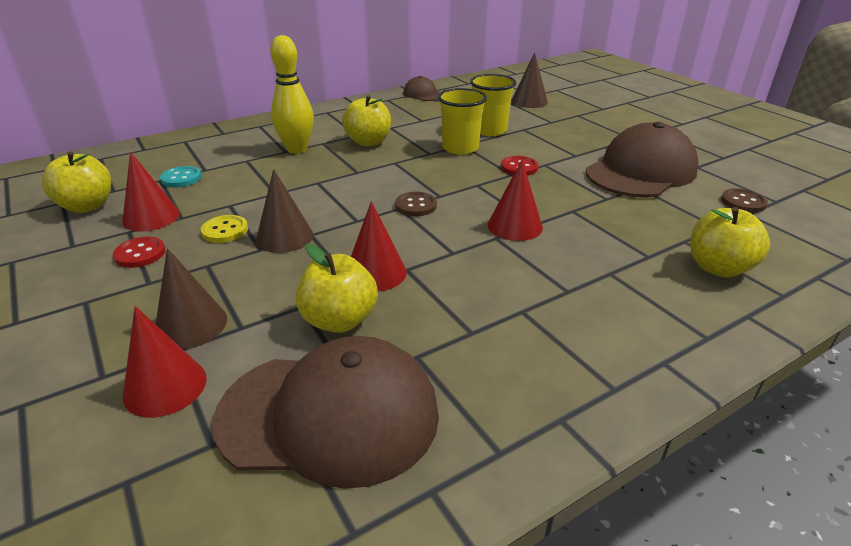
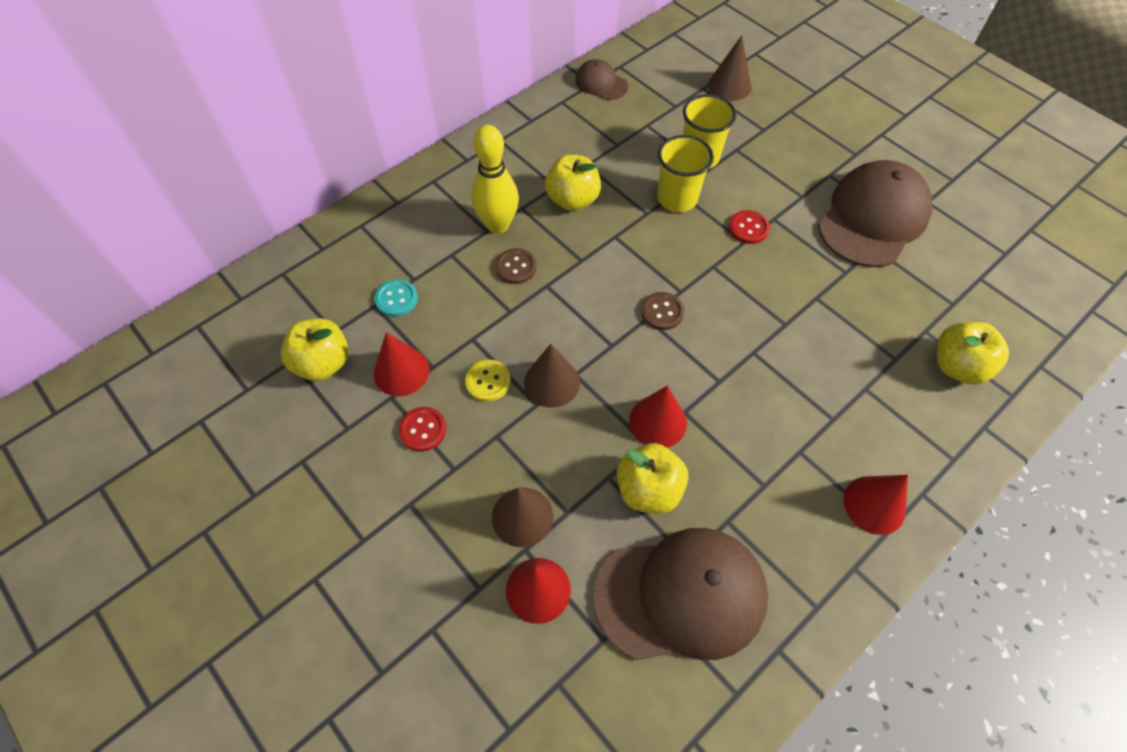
camera: 10 degrees left, 25 degrees up
(515, 226) = (766, 331): red cone -> red cone (874, 504)
(743, 202) = (975, 260): brown button -> brown button (516, 267)

